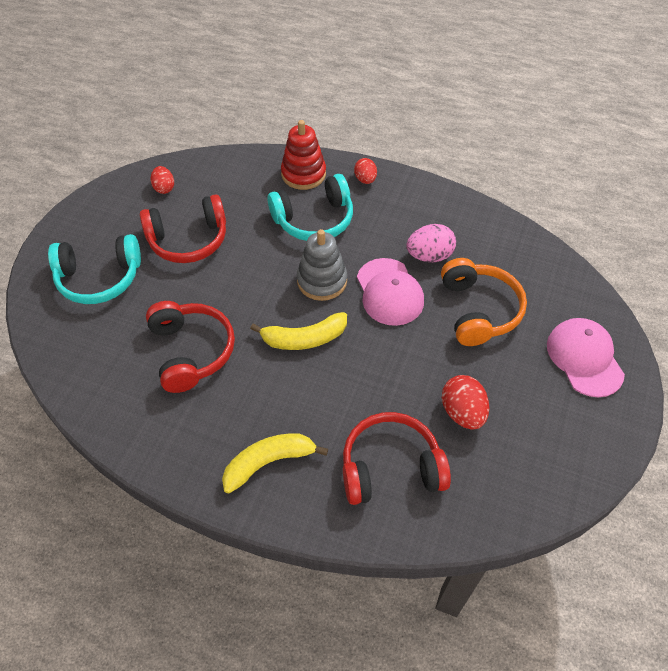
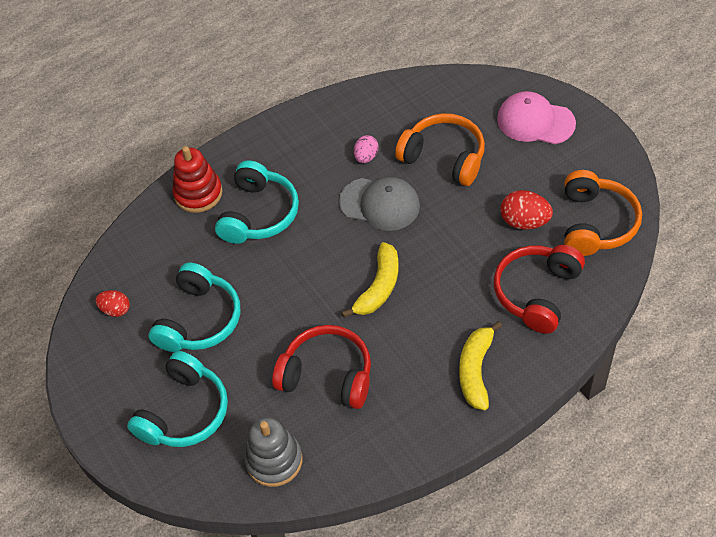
camera: 50 degrees left, 0 degrees up
(188, 240) = (199, 320): red headphones -> turquoise headphones
(322, 281) = (330, 244): grey stacking toy -> grey stacking toy (274, 460)
(365, 179) = (246, 153): red egg -> none
(389, 292) = (380, 204): pink cap -> grey cap
(429, 256) = (366, 157): pink egg -> pink egg, size x0.65
(512, 476) = (596, 223): none -> orange headphones

